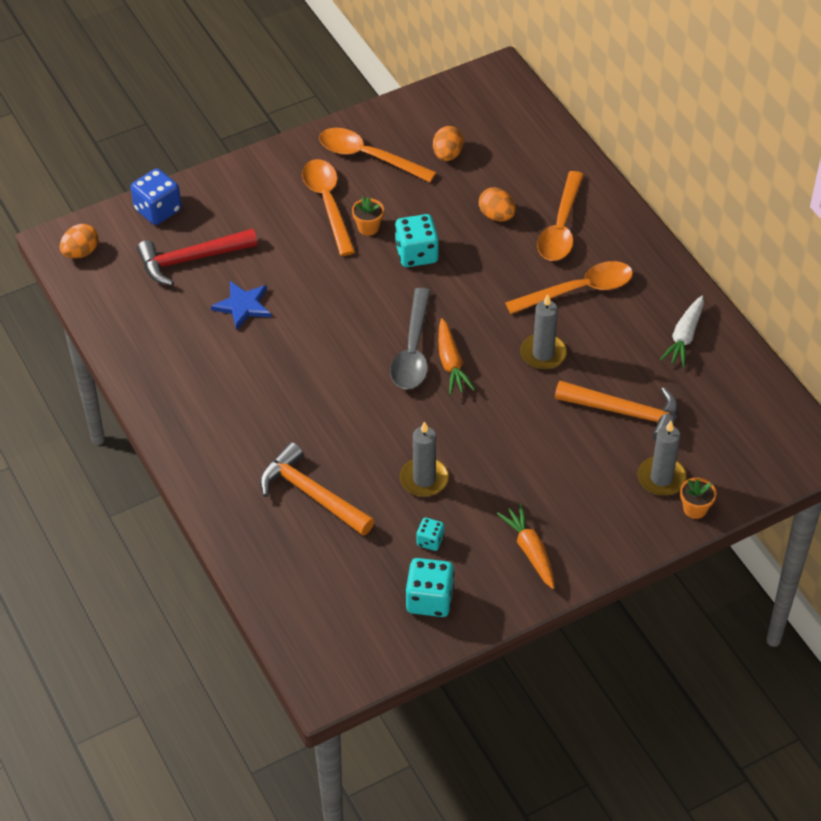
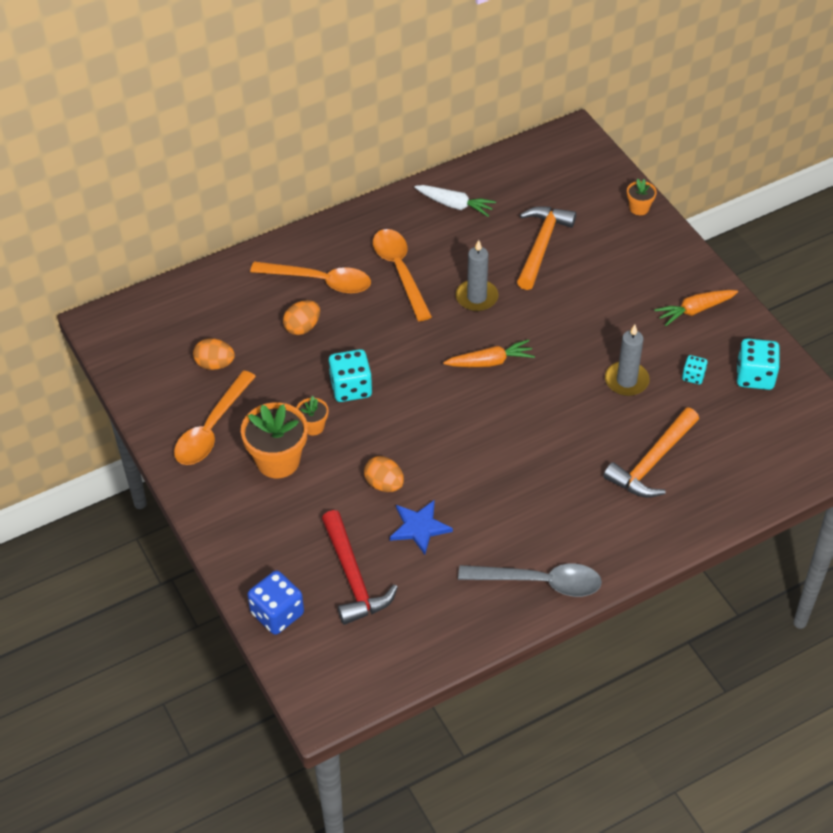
camera: 90 degrees left, 0 degrees up
(81, 252) = (339, 684): orange egg -> orange egg (384, 484)
(328, 204) = (278, 460): orange spoon -> orange flower pot
(413, 350) = (475, 390): grey spoon -> grey spoon (539, 582)
(661, 478) = (610, 226): grey candle -> none

